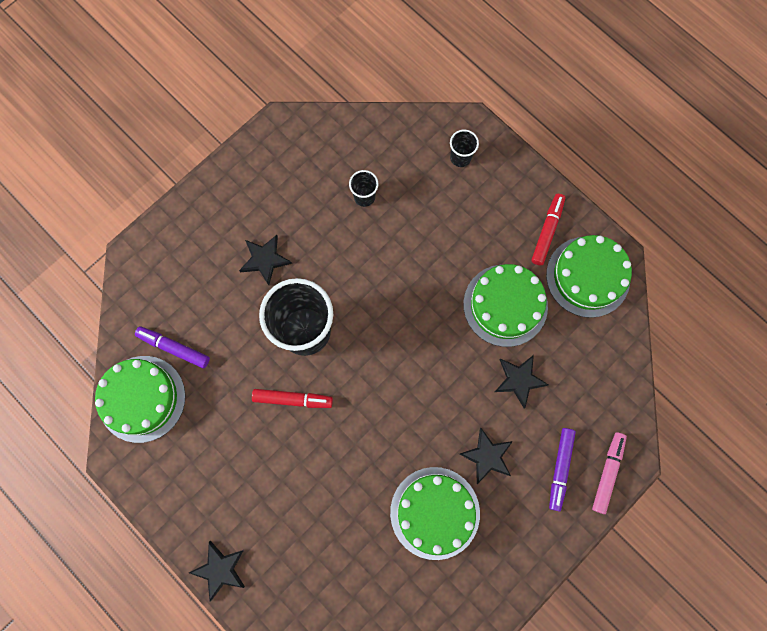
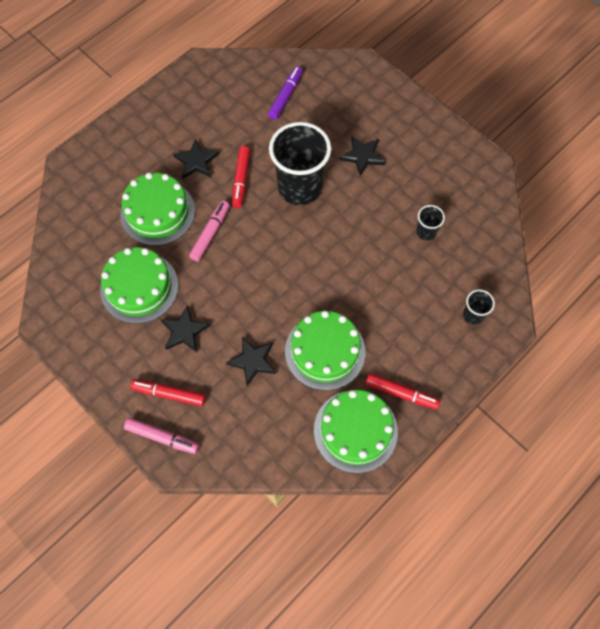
camera: 90 degrees right, 10 degrees down
(142, 398) = (245, 77): green cake -> green cake (157, 212)
(220, 569) = (110, 134): black star -> black star (196, 161)
(365, 433) = (210, 233): none -> pink marker
(560, 469) = (169, 394): purple marker -> red marker

